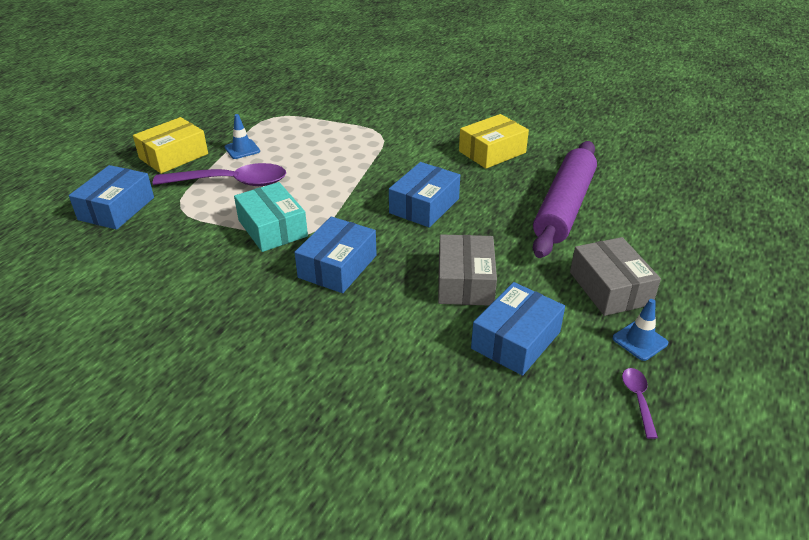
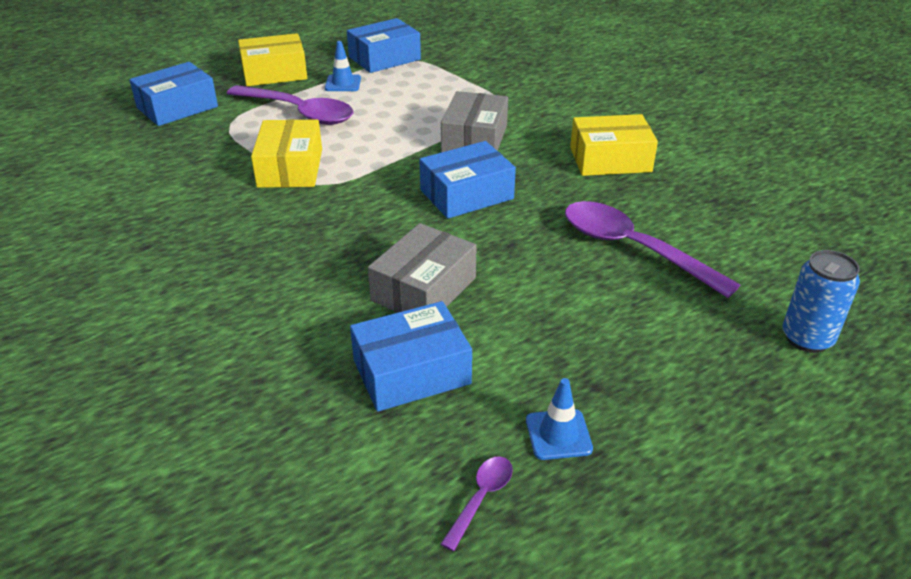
camera: 30 degrees right, 0 degrees up
(272, 228) = (290, 168): turquoise box -> yellow box
(337, 266) = (311, 226): blue box -> blue box (384, 58)
(564, 207) = (632, 249): purple rolling pin -> purple spoon
(610, 288) = (588, 360): grey box -> grey box (474, 139)
(706, 228) = (807, 338): none -> blue can

